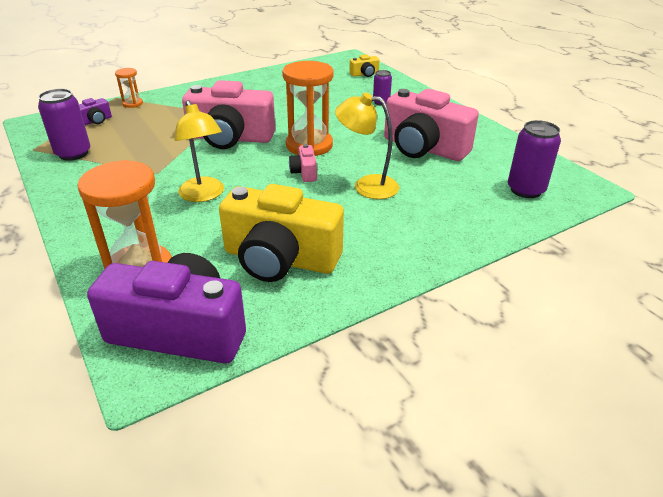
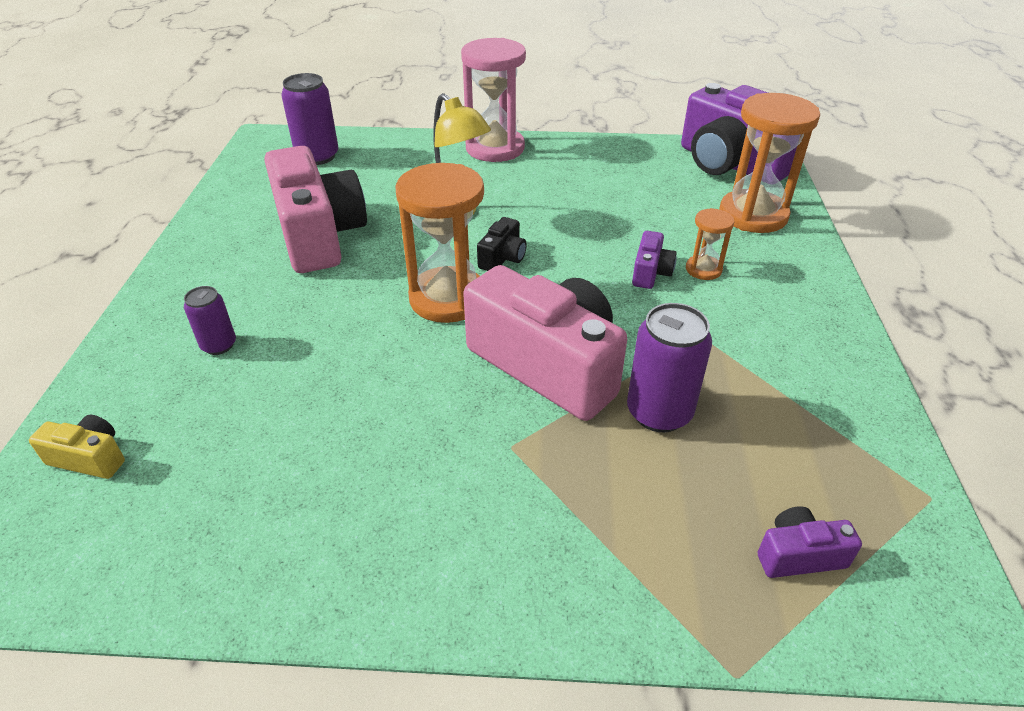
camera: 145 degrees left, 5 degrees up
(73, 153) = (841, 444): purple can -> purple can (659, 412)
(132, 103) = (693, 604): orange hourglass -> orange hourglass (703, 269)
(204, 195) = (650, 272): yellow lamp -> purple camera
(280, 259) = (616, 181): yellow camera -> none
(304, 172) = (503, 258): pink camera -> black camera
(419, 252) = (495, 148): none -> pink hourglass

